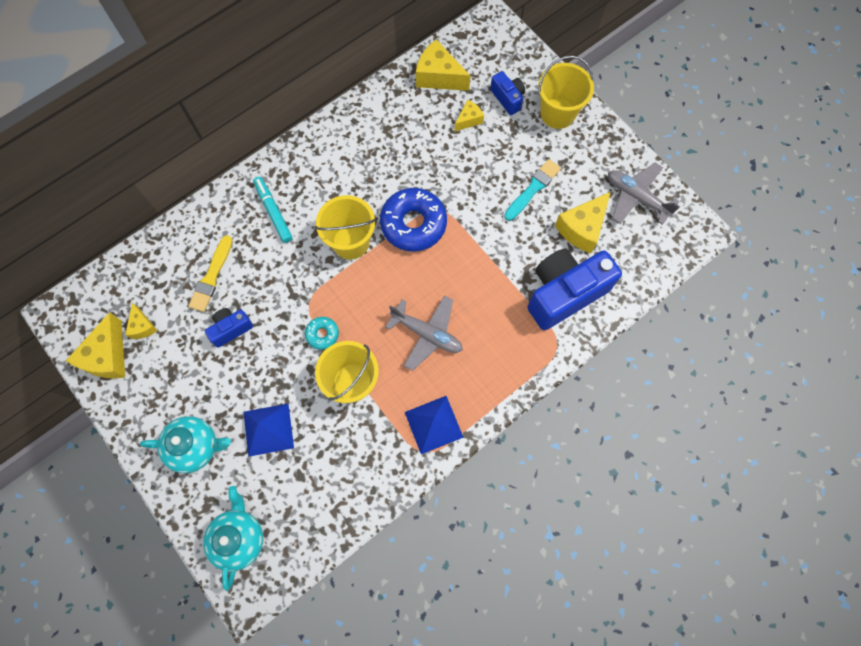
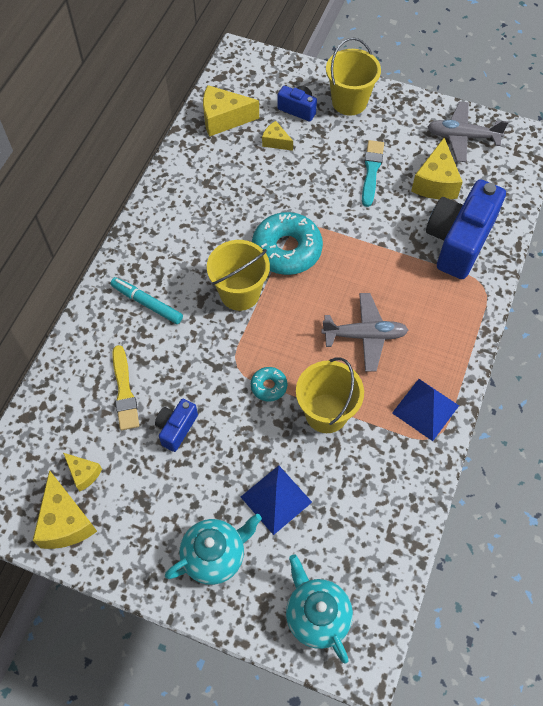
camera: 30 degrees left, 10 degrees down
(413, 224) = (287, 249): blue donut -> turquoise donut
(468, 120) = (276, 142): yellow cheese -> yellow cheese turned 75 degrees counterclockwise

